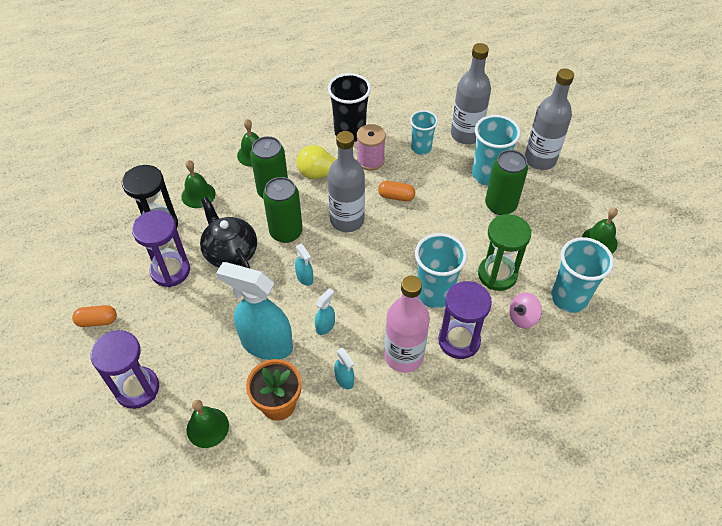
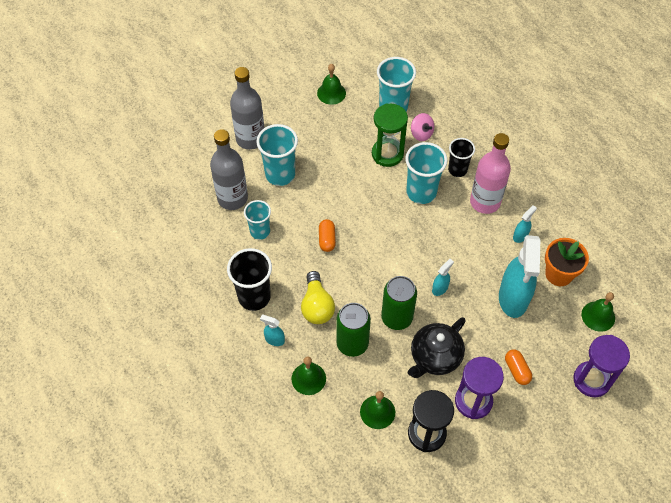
camera: 105 degrees left, 5 degrees up
(97, 321) = (547, 442): orange capsule -> orange capsule (517, 370)
(325, 326) = (480, 260): turquoise spray bottle -> turquoise spray bottle (274, 339)
(347, 220) = (367, 272): grey bottle -> none
(370, 160) = (287, 270): pink spool -> none
(459, 341) = (457, 170): purple hourglass -> black cup
(500, 205) = (313, 161): green can -> none

